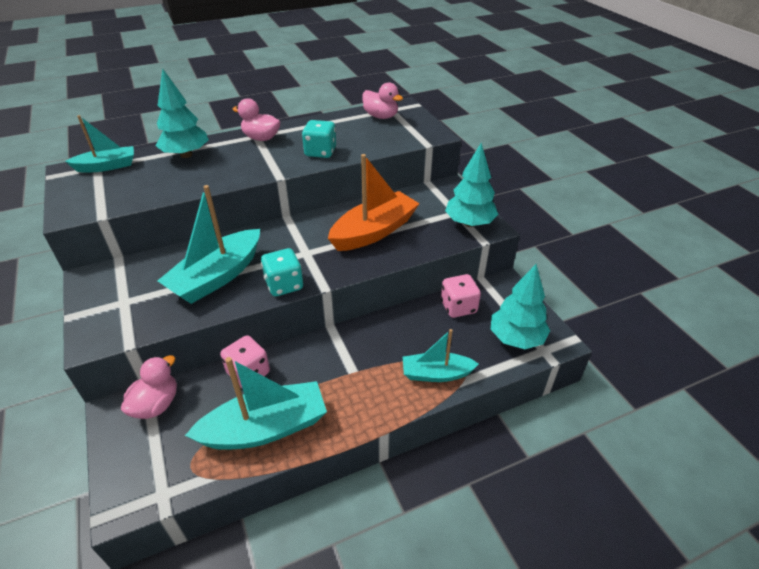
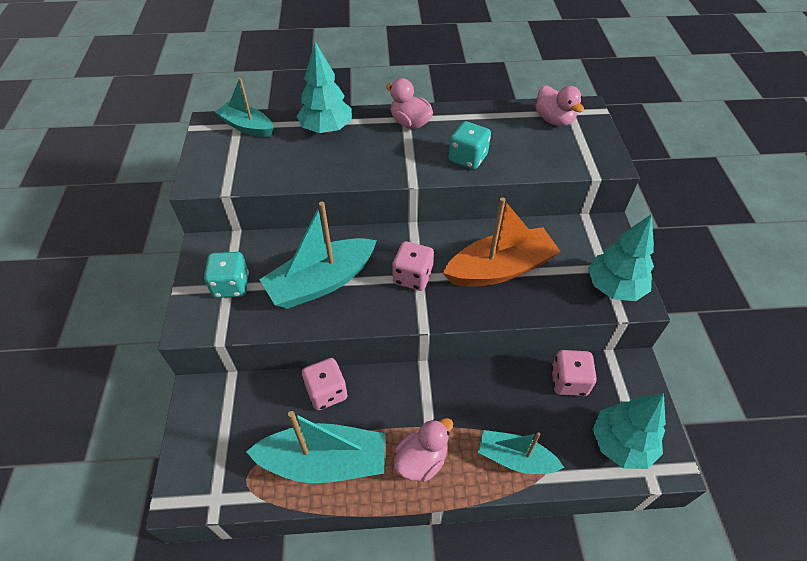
camera: 20 degrees right, 10 degrees up
(107, 166) = (247, 127): turquoise boat -> turquoise boat turned 150 degrees counterclockwise
(156, 404) = (234, 399): pink duck -> pink duck (421, 460)
(284, 285) = (383, 312): turquoise dice -> turquoise dice (231, 285)
(301, 253) = (412, 277): none -> pink dice

